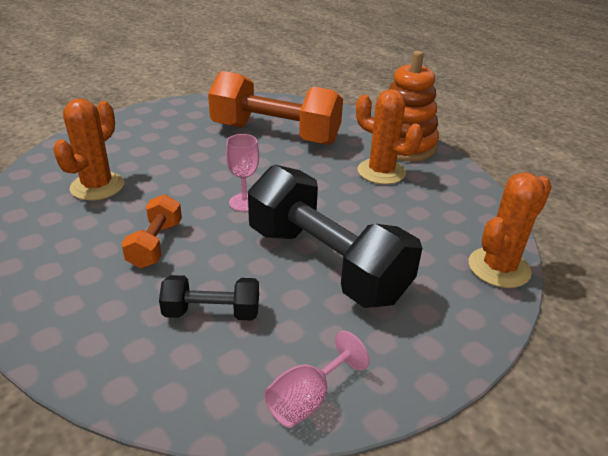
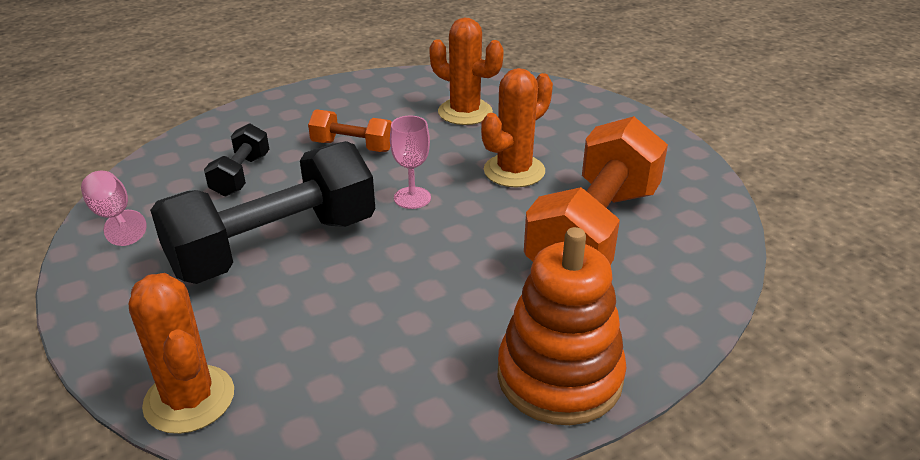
camera: 100 degrees right, 0 degrees up
(381, 172) = (467, 328): orange cactus -> orange cactus (514, 171)

